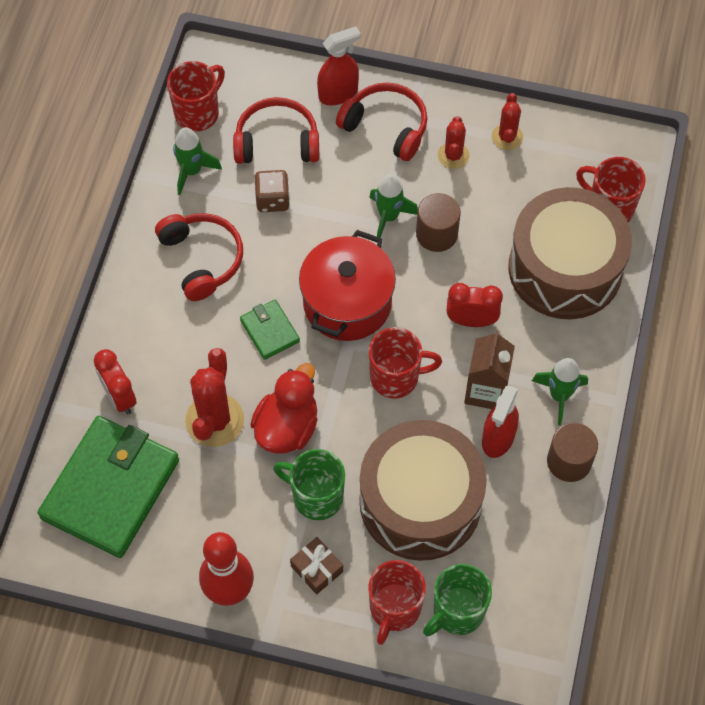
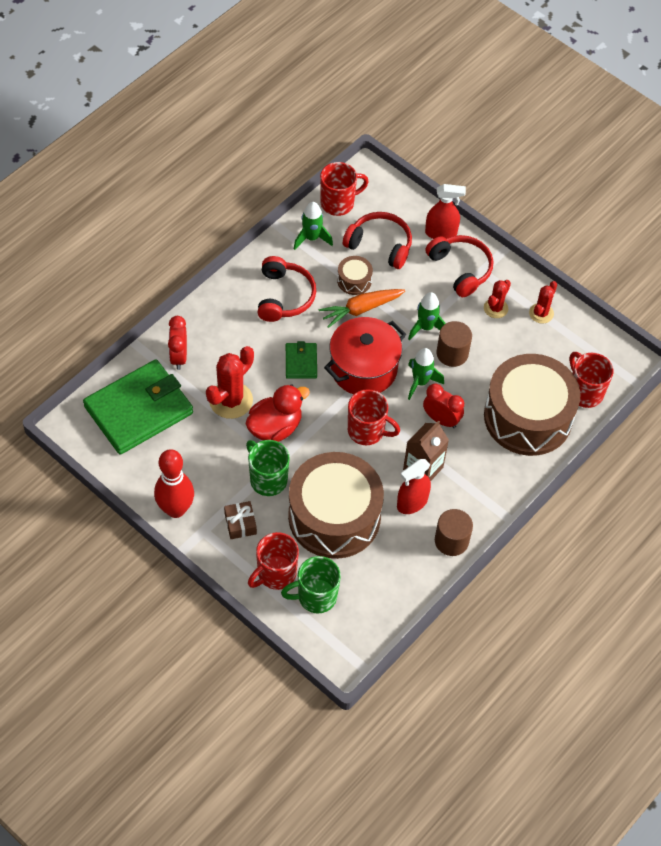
camera: 25 degrees right, 5 degrees down
(272, 200) = (354, 280): brown dice -> brown drum
(301, 232) = (360, 309): none -> orange carrot
(559, 396) = (471, 496): green rocket -> green rocket (420, 382)

